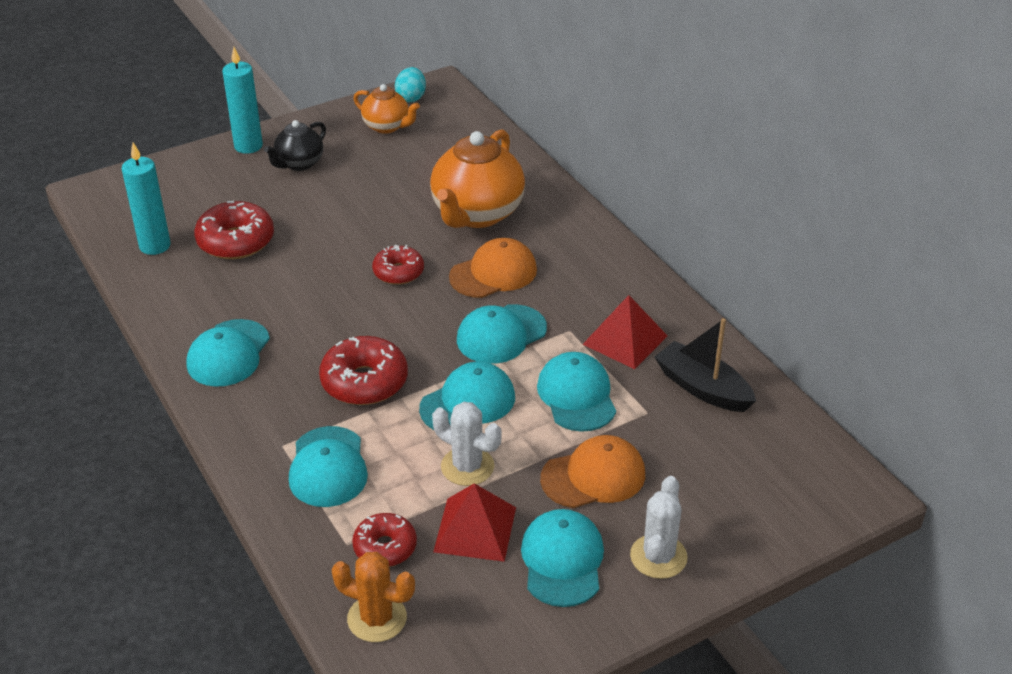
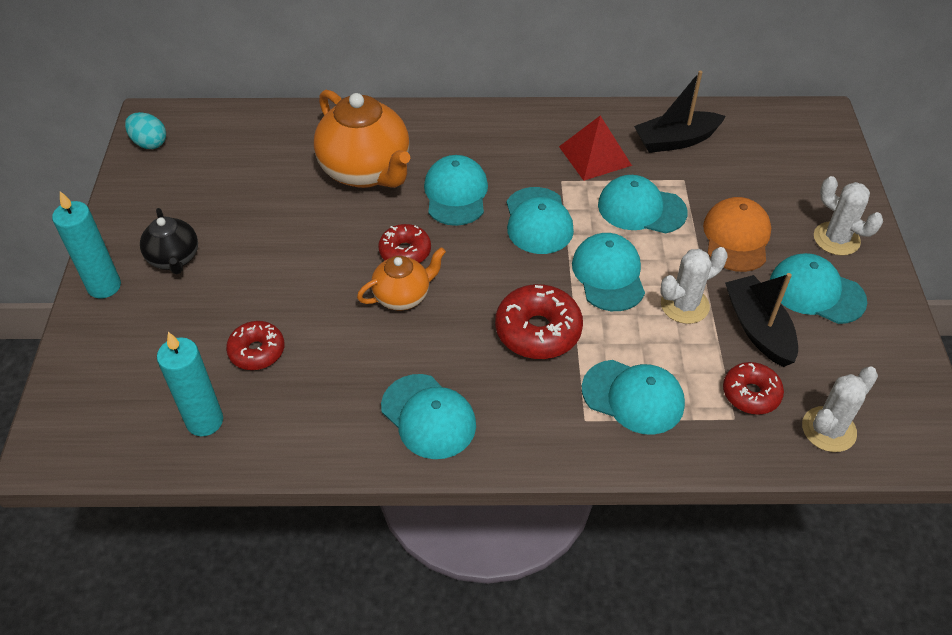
camera: 60 degrees left, 10 degrees up
(236, 241) = (257, 351): red donut -> red donut, size x0.64
(377, 618) = (828, 429): orange cactus -> white cactus
(387, 126) = (178, 176): orange teapot -> orange teapot (403, 296)
(475, 529) = (758, 329): red pyramid -> black boat
(493, 273) = (456, 194): orange cap -> turquoise cap

